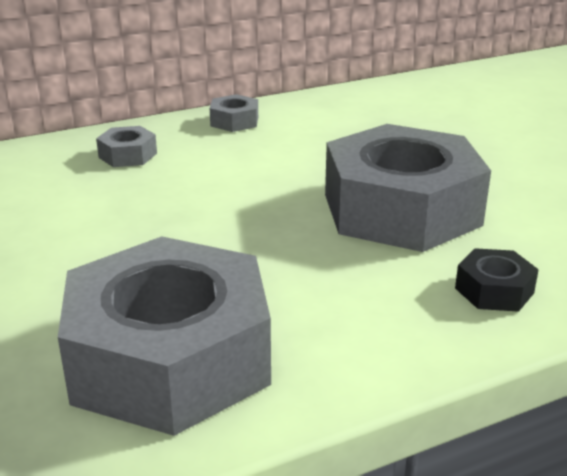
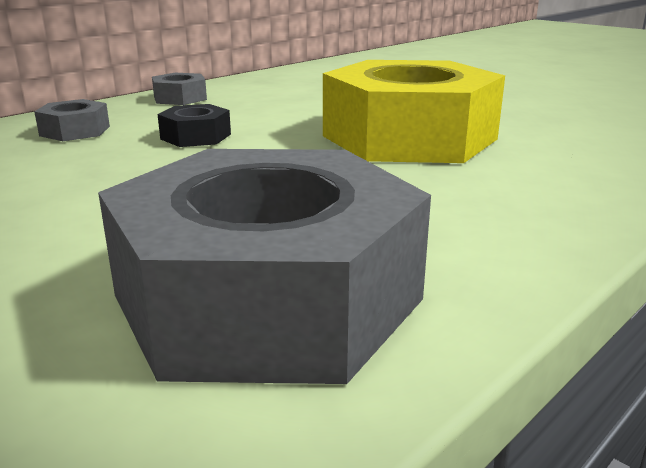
camera: 20 degrees left, 5 degrees down
(401, 209) = (409, 137): grey nut -> yellow nut
(494, 290) = (564, 180): black nut -> black nut (195, 136)

